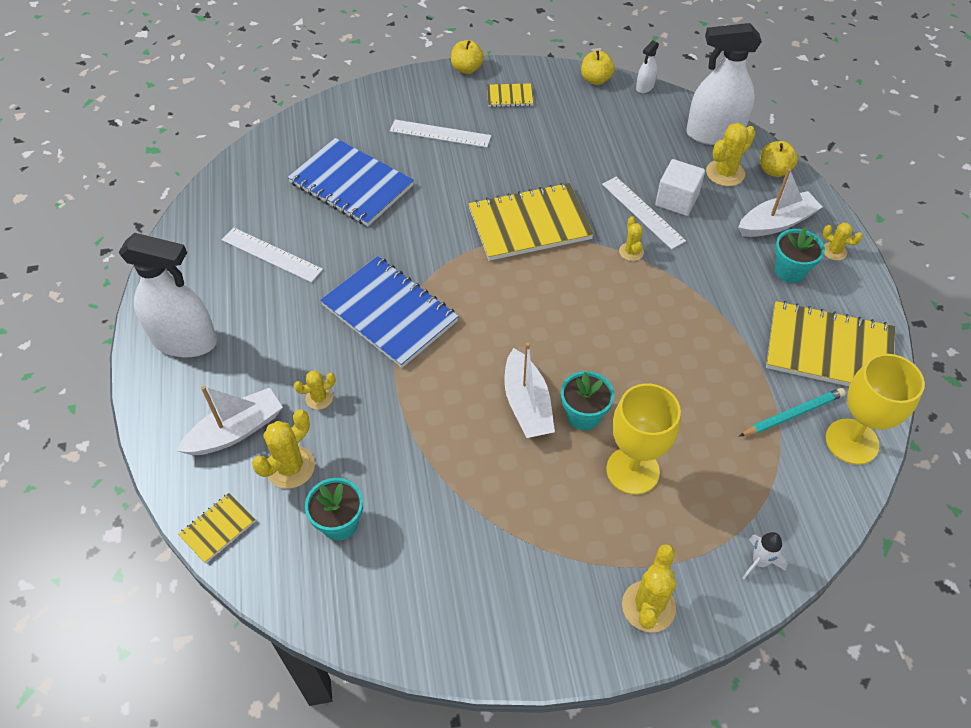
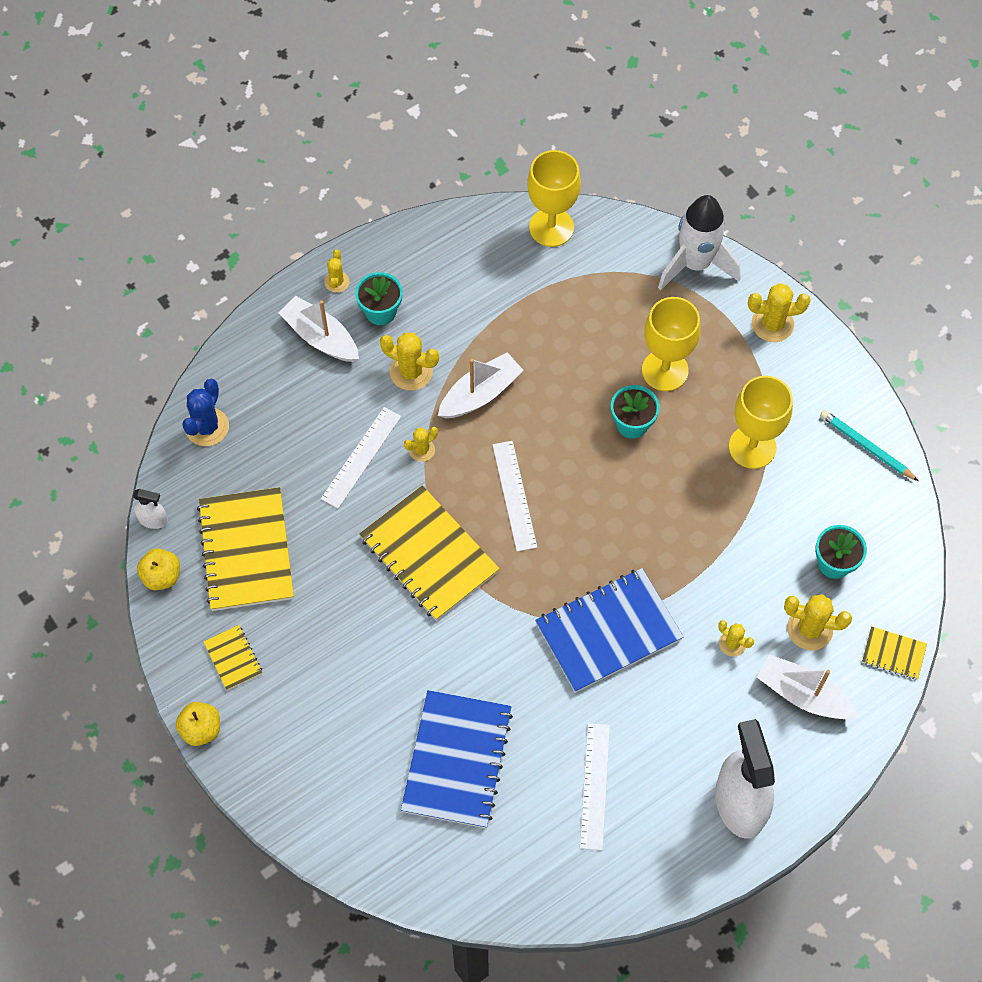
camera: 115 degrees left, 10 degrees up
(389, 313) = (608, 631): blue notebook -> blue notebook turned 45 degrees clockwise
(440, 134) = (332, 705): white ruler -> white ruler (514, 495)
(506, 510) = (752, 447): none -> yellow goblet
(527, 404) = (645, 471): white boat -> white boat (480, 394)
(676, 200) = (329, 432): white cube -> none
(714, 134) = (207, 427): white spray bottle -> blue cactus
(725, 173) = (267, 400): yellow cactus -> yellow cactus (411, 372)
(759, 562) = (695, 264): white rocket -> white rocket, size x2.25
(774, 170) = (242, 357): yellow apple -> none
(793, 414) = (546, 273): turquoise pencil -> turquoise pencil (866, 446)
(829, 350) = (462, 262): yellow notebook -> yellow notebook (246, 550)

